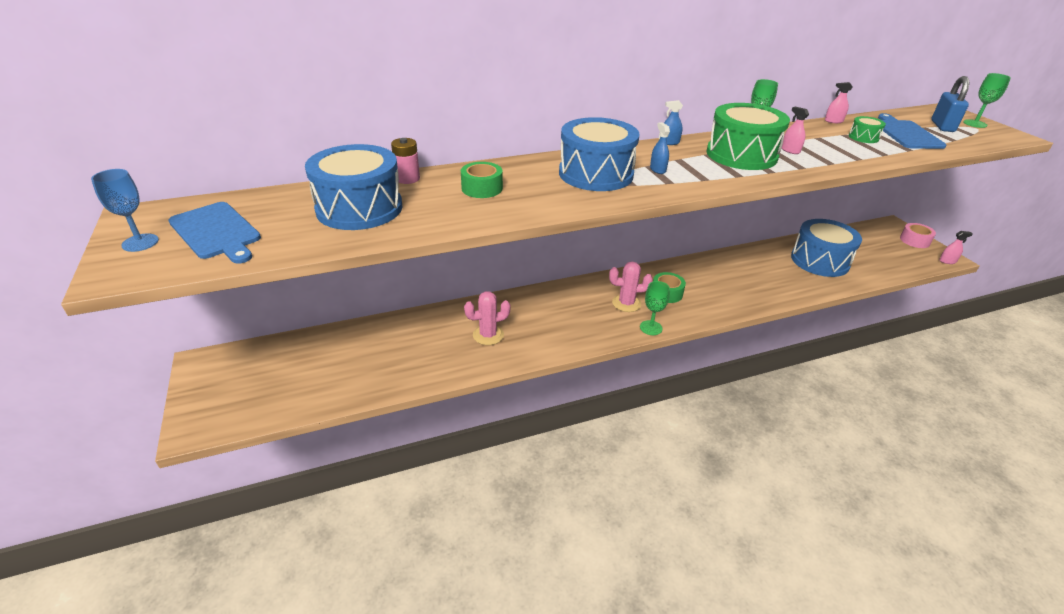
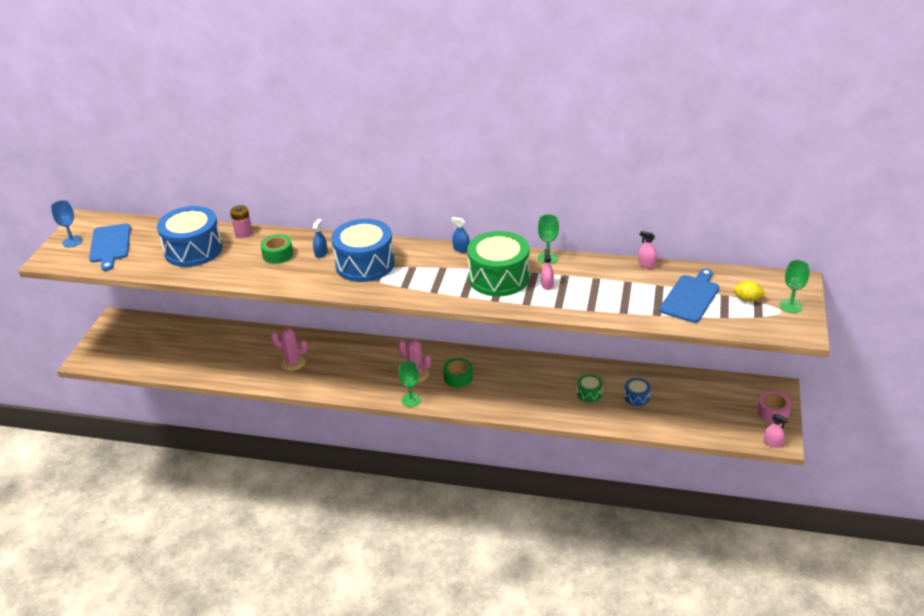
camera: 35 degrees right, 0 degrees up
(657, 169) = (413, 273): blue spray bottle -> blue spray bottle (321, 253)
(820, 261) = (636, 397): blue drum -> blue drum, size x0.44
(863, 137) = (640, 290): green drum -> green drum (589, 393)
(942, 126) = (747, 299): blue padlock -> yellow lemon

